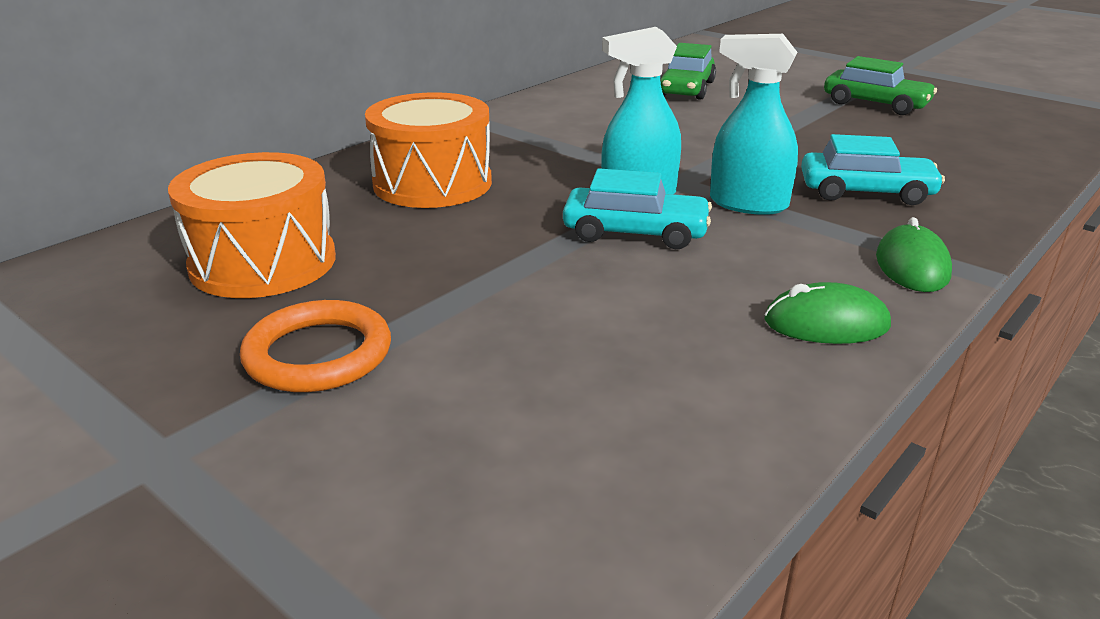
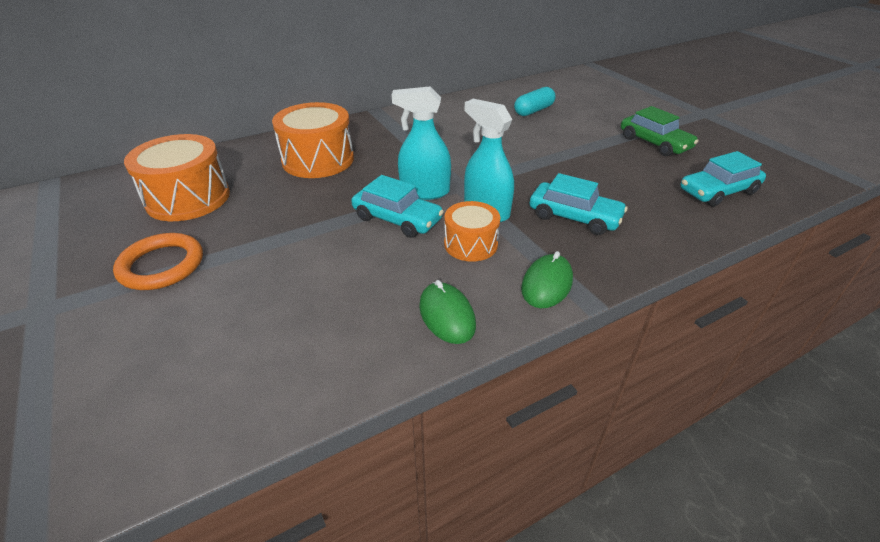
camera: 20 degrees right, 10 degrees up
(686, 89) = (533, 111): green car -> turquoise capsule
(768, 242) = (470, 244): none -> orange drum
(826, 323) = (447, 315): green mouse -> green mouse turned 45 degrees clockwise
(1000, 141) = (718, 191): none -> turquoise car

